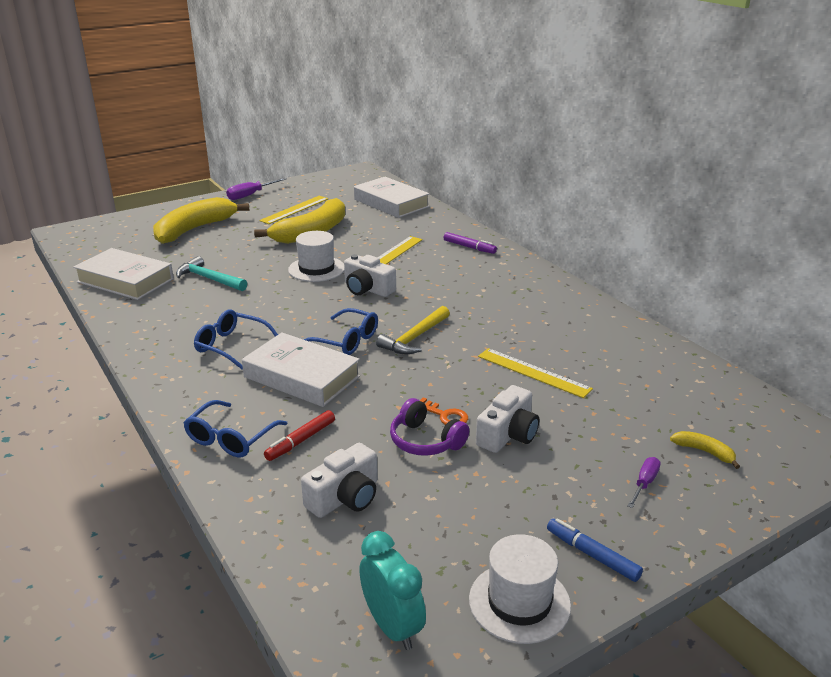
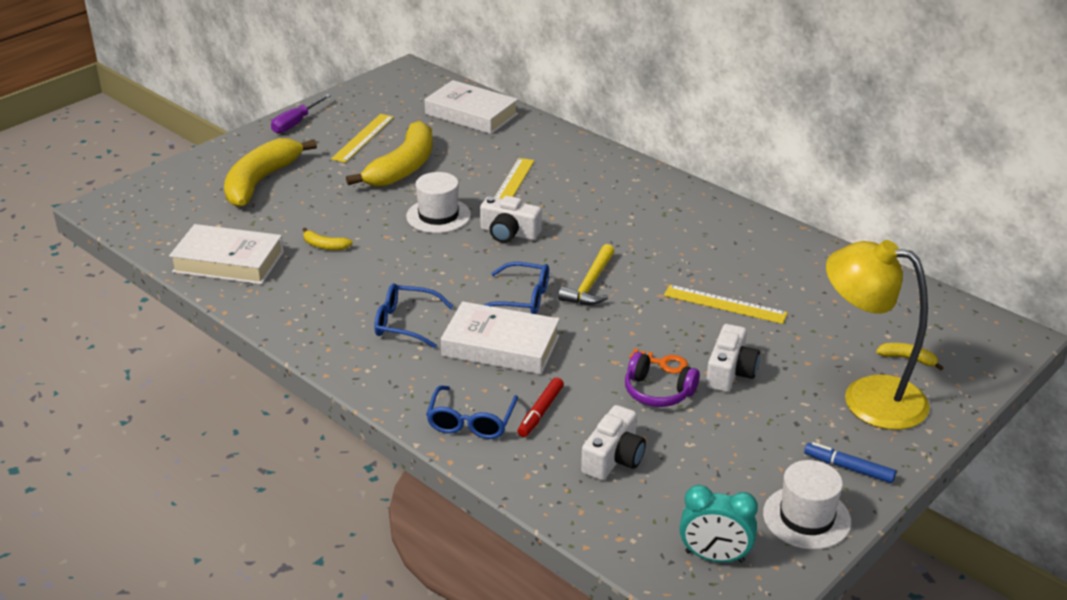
camera: 15 degrees left, 5 degrees up
(209, 279) = (325, 246): turquoise hammer -> yellow banana
(392, 626) = (714, 557): turquoise clock -> turquoise clock turned 150 degrees clockwise
(469, 247) = (590, 164): purple marker -> none
(644, 483) = (867, 397): purple screwdriver -> yellow lamp

